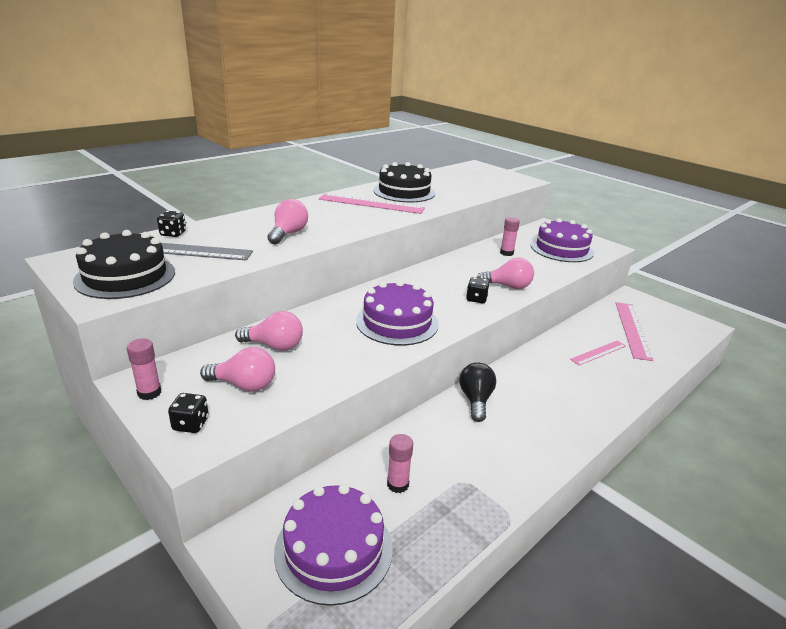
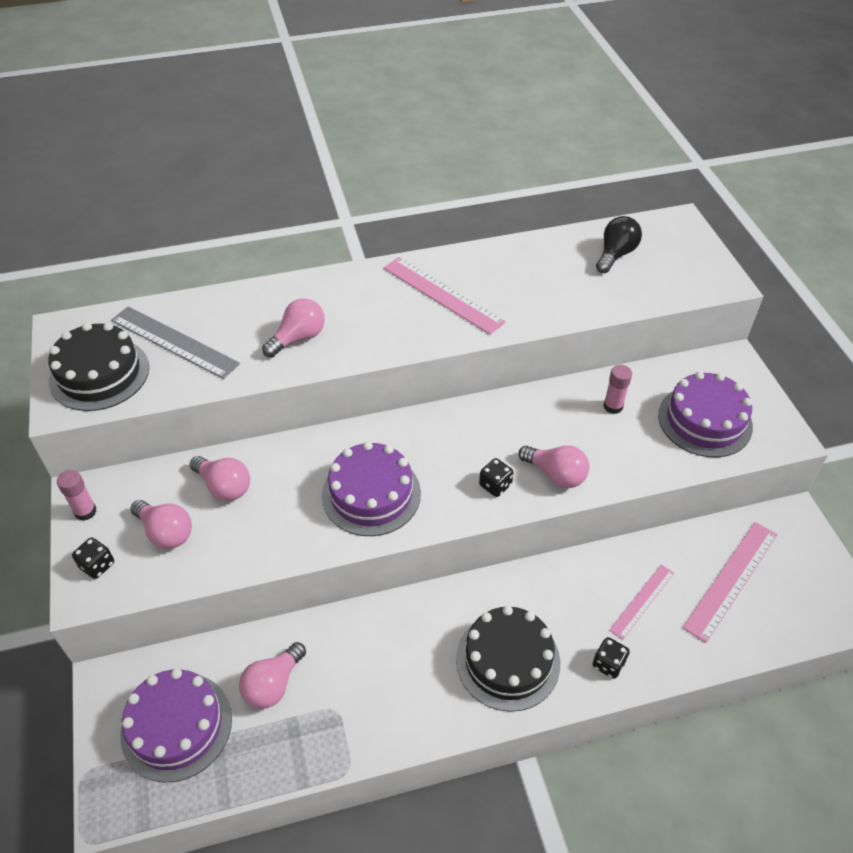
camera: 30 degrees right, 20 degrees up
(173, 234) = (181, 306): black dice -> black dice (608, 664)
(397, 484) = (273, 685): pink glue stick -> pink light bulb
(404, 192) = (508, 274): black cake -> black cake (508, 660)
(475, 400) = (427, 613): black light bulb -> black light bulb (615, 254)
(598, 353) = (642, 601): pink ruler -> pink ruler turned 45 degrees counterclockwise

